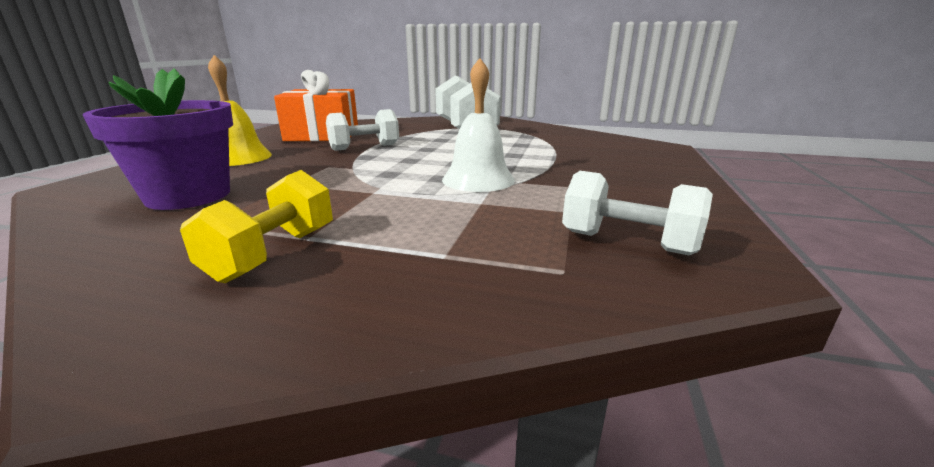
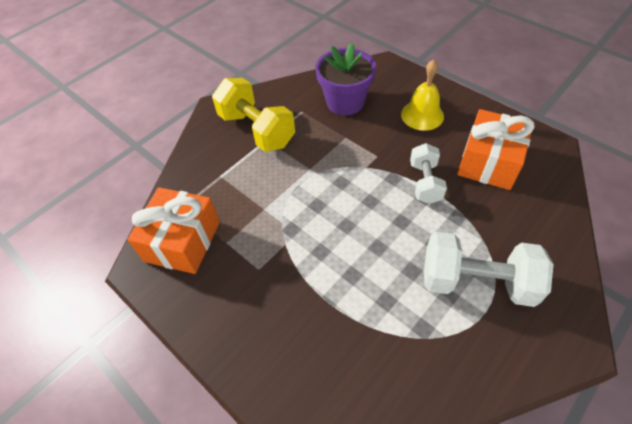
camera: 120 degrees right, 30 degrees up
(273, 254) = (257, 130): yellow dumbbell -> yellow dumbbell, size x1.64
(478, 179) = (302, 223): white bell -> none
(627, 243) = (182, 241): white dumbbell -> orange gift

